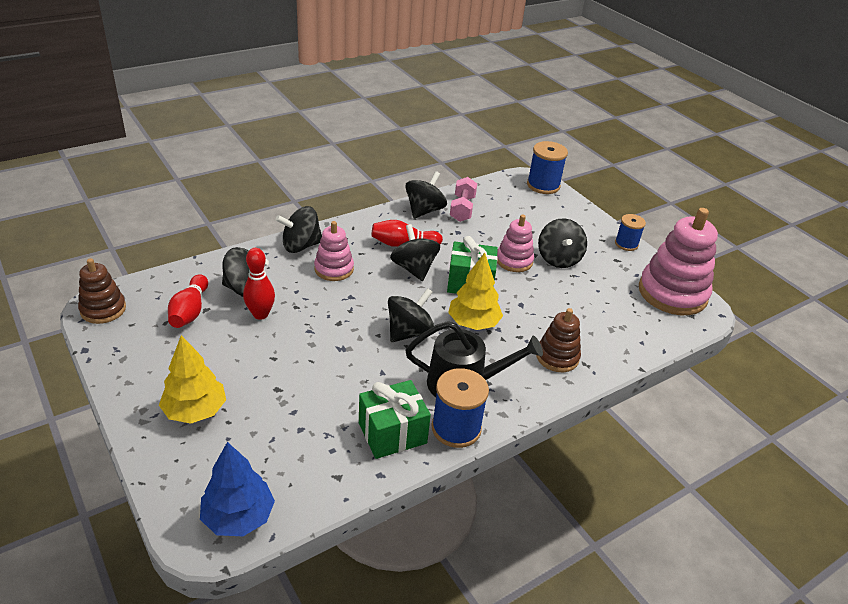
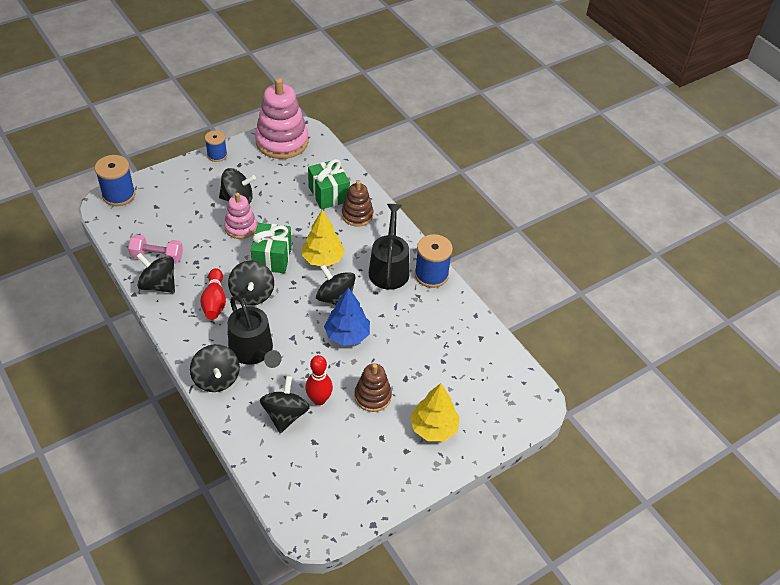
camera: 90 degrees left, 10 degrees up
(103, 309) = (318, 524): brown stacking toy -> brown stacking toy (372, 396)
(190, 311) = (317, 453): red bowling pin -> none
(238, 517) = (520, 387): blue tree -> blue tree (347, 335)
(334, 269) = (253, 351): pink stacking toy -> black watering can
(392, 433) = (440, 309): green gift -> green gift (328, 194)
(414, 268) = (252, 294): black spinning top -> black spinning top turned 75 degrees counterclockwise

